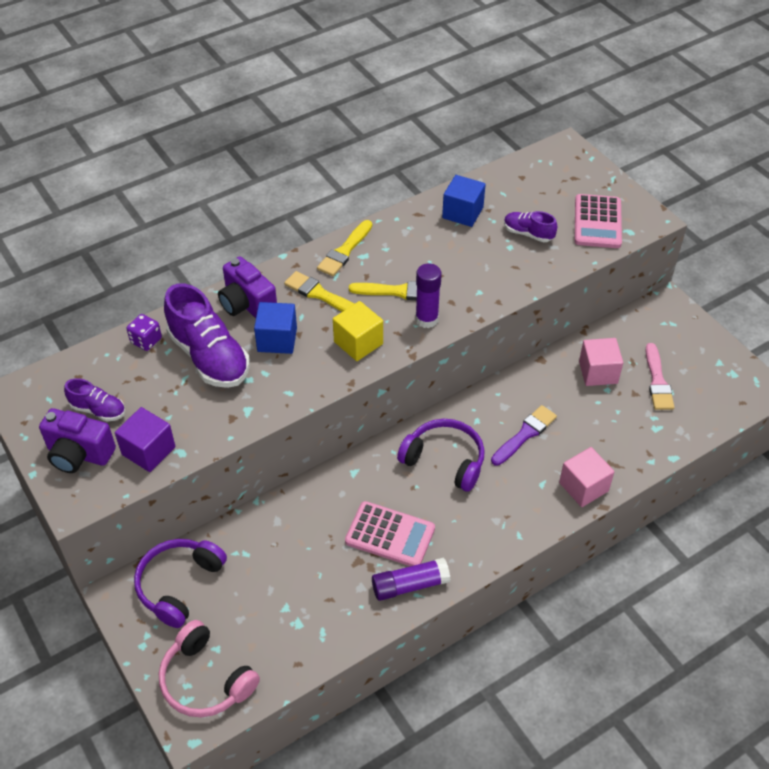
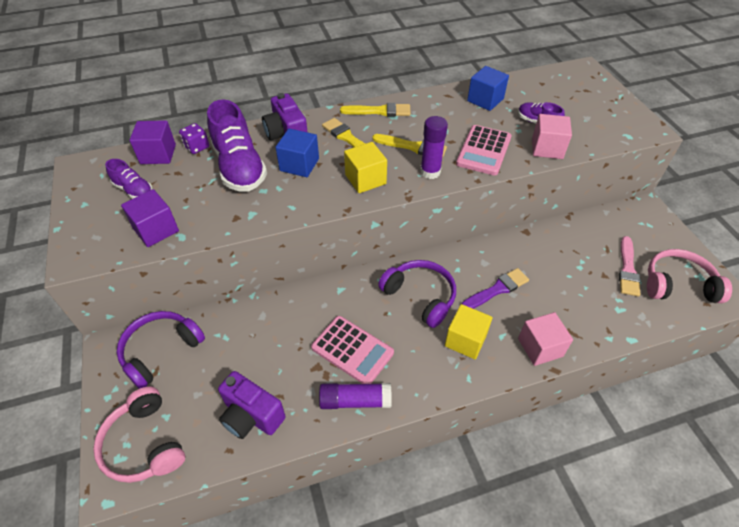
camera: 15 degrees right, 0 degrees up
(79, 454) = (100, 221): purple camera -> purple camera (251, 416)
(104, 359) = (158, 154): none -> purple cube
(344, 251) = (379, 111): yellow brush -> yellow brush turned 135 degrees counterclockwise
(506, 497) = (465, 340): none -> yellow cube
(597, 222) = (600, 124): pink calculator -> pink calculator (483, 151)
(598, 372) = (574, 251): pink cube -> pink cube (547, 148)
(711, 387) = (678, 285): none -> pink headphones

